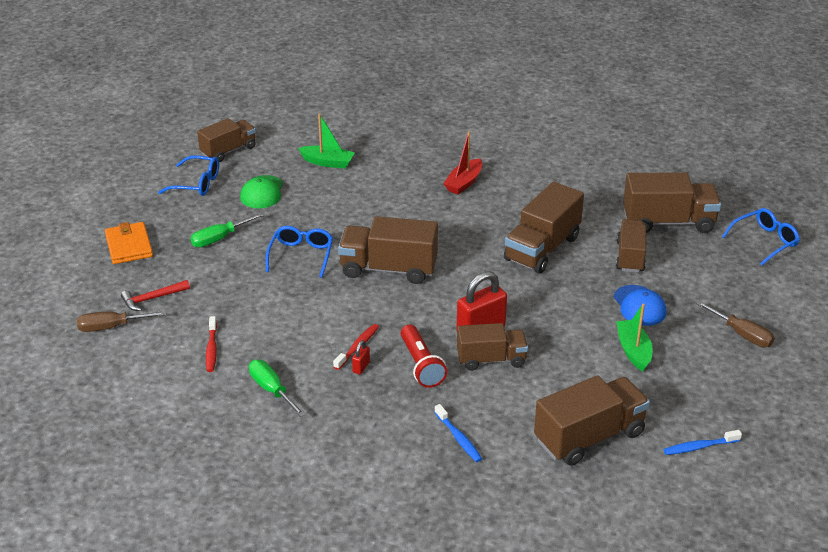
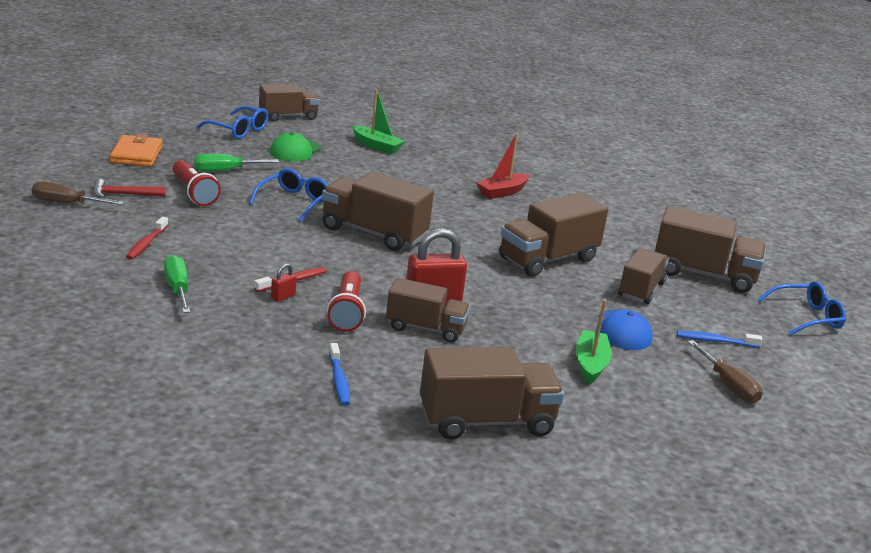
camera: 15 degrees right, 10 degrees down
(210, 275) = (193, 193): none -> red flashlight
(699, 447) = (610, 467): blue toothbrush -> blue toothbrush (715, 341)

